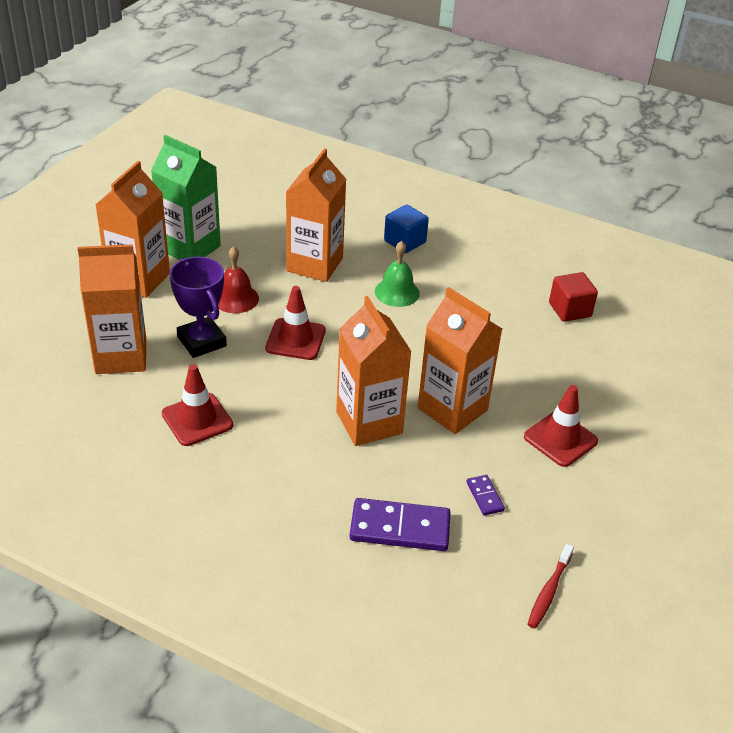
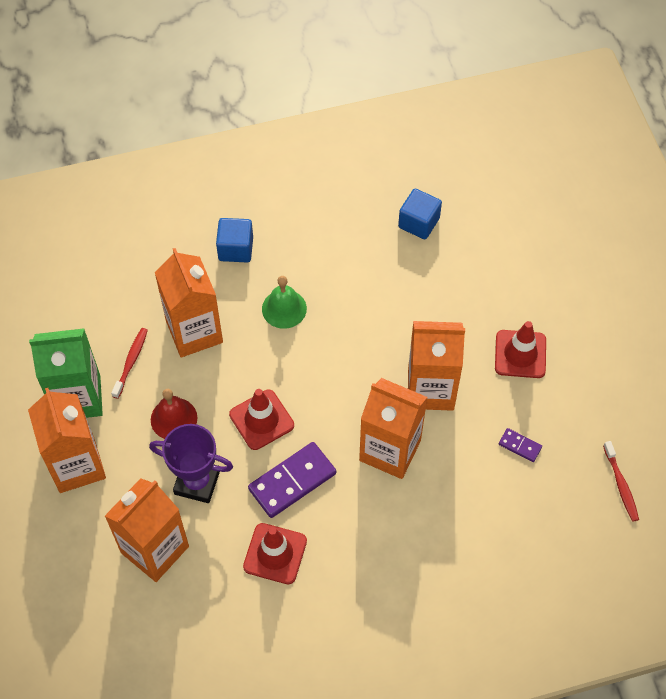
camera: 40 degrees left, 20 degrees up
(250, 253) = (131, 362): none -> red toothbrush
(400, 528) = (495, 519): purple domino -> purple domino (292, 481)
(570, 310) = (419, 223): red cube -> blue cube

